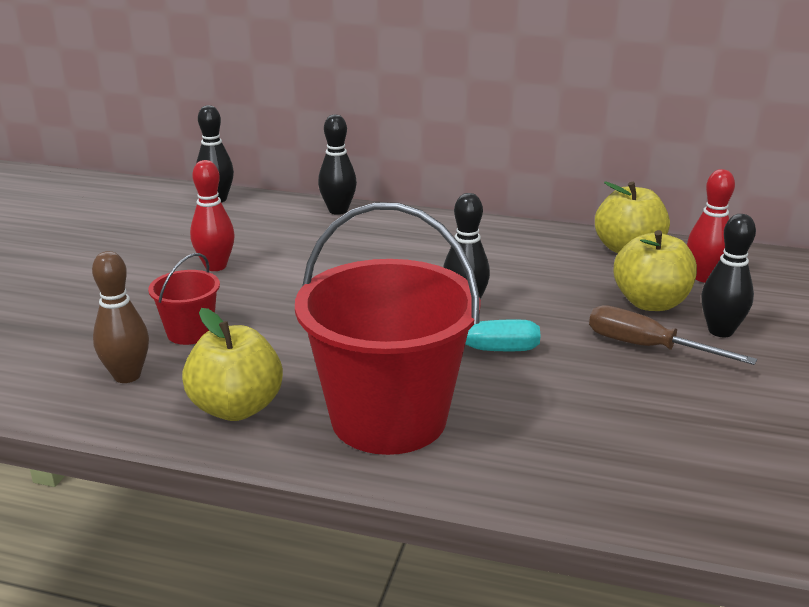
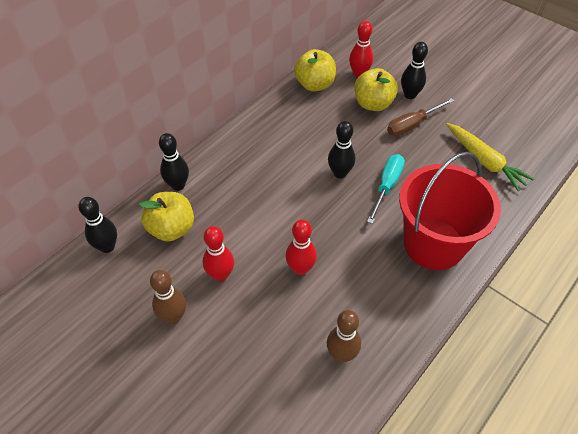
camera: 65 degrees left, 25 degrees up
(139, 255) = (173, 316): none -> brown bowling pin
(190, 332) = (304, 310): red bucket -> none
(236, 408) = (398, 306): yellow apple -> yellow apple (172, 229)
(259, 315) = (300, 268): none -> red bowling pin
(648, 441) = (484, 161): none -> yellow carrot

